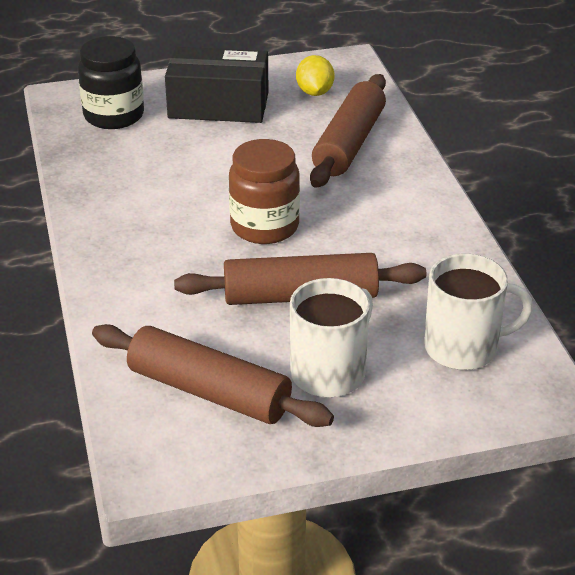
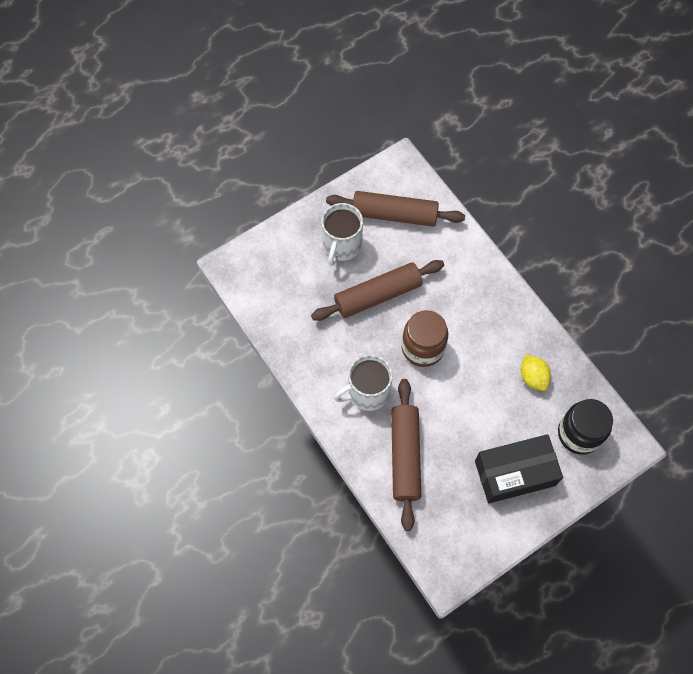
camera: 160 degrees right, 30 degrees up
(314, 92) = (454, 516): yellow lemon -> yellow lemon (533, 377)
(463, 348) = (280, 284): white mug -> white mug (367, 392)

